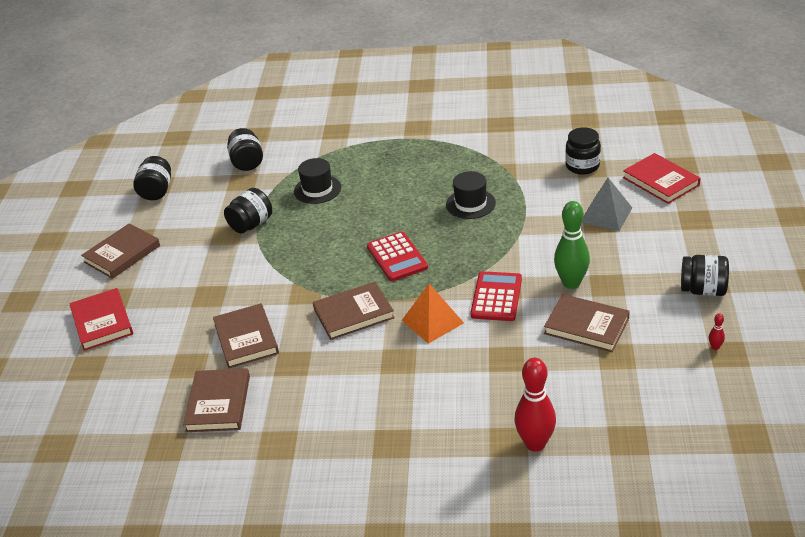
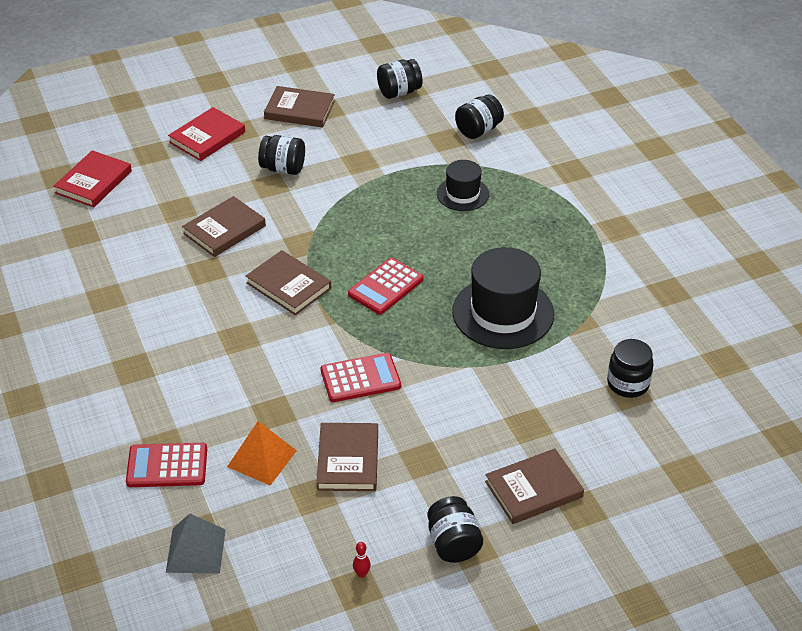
camera: 60 degrees right, 5 degrees up
(218, 403) = (139, 244): brown book -> brown book (533, 489)
(251, 224) = (383, 171): black jar -> black jar (283, 168)
(432, 321) = (302, 343): orange pyramid -> orange pyramid (262, 458)
(470, 204) = (503, 313): black hat -> black hat, size x1.77
(535, 444) = (167, 466): red bowling pin -> red calculator
(571, 283) = (410, 430): green bowling pin -> none
(606, 214) = (546, 428): grey pyramid -> grey pyramid (196, 550)
(660, 181) = (639, 461): red book -> red book (93, 182)

